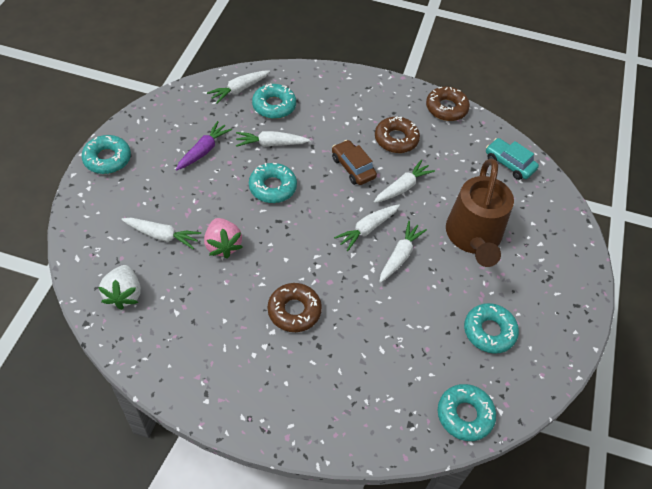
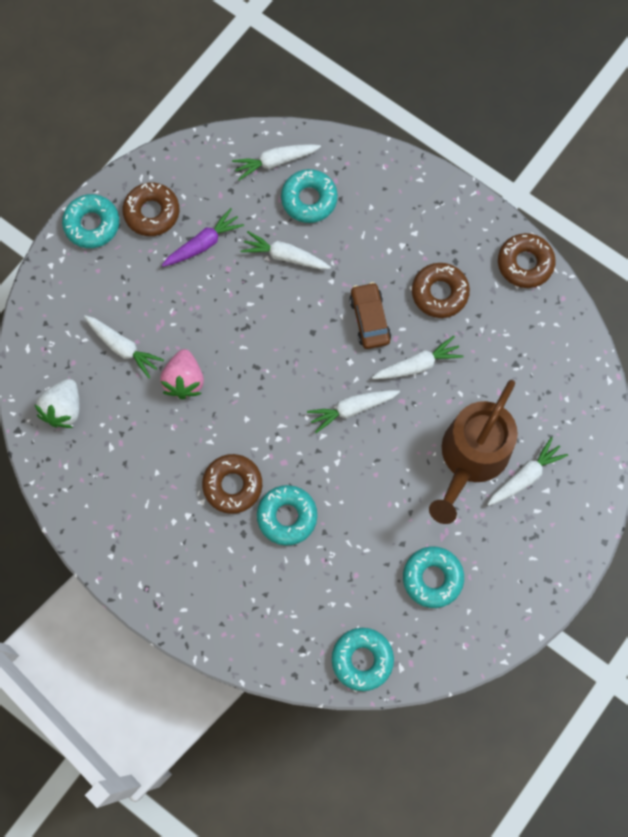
camera: 25 degrees right, 20 degrees up
(154, 140) = (152, 212): none -> brown donut
(272, 187) = (265, 319): turquoise donut -> turquoise donut (287, 516)
(400, 256) = (375, 454): white carrot -> white carrot (525, 476)
(509, 164) = (565, 370): turquoise car -> none

